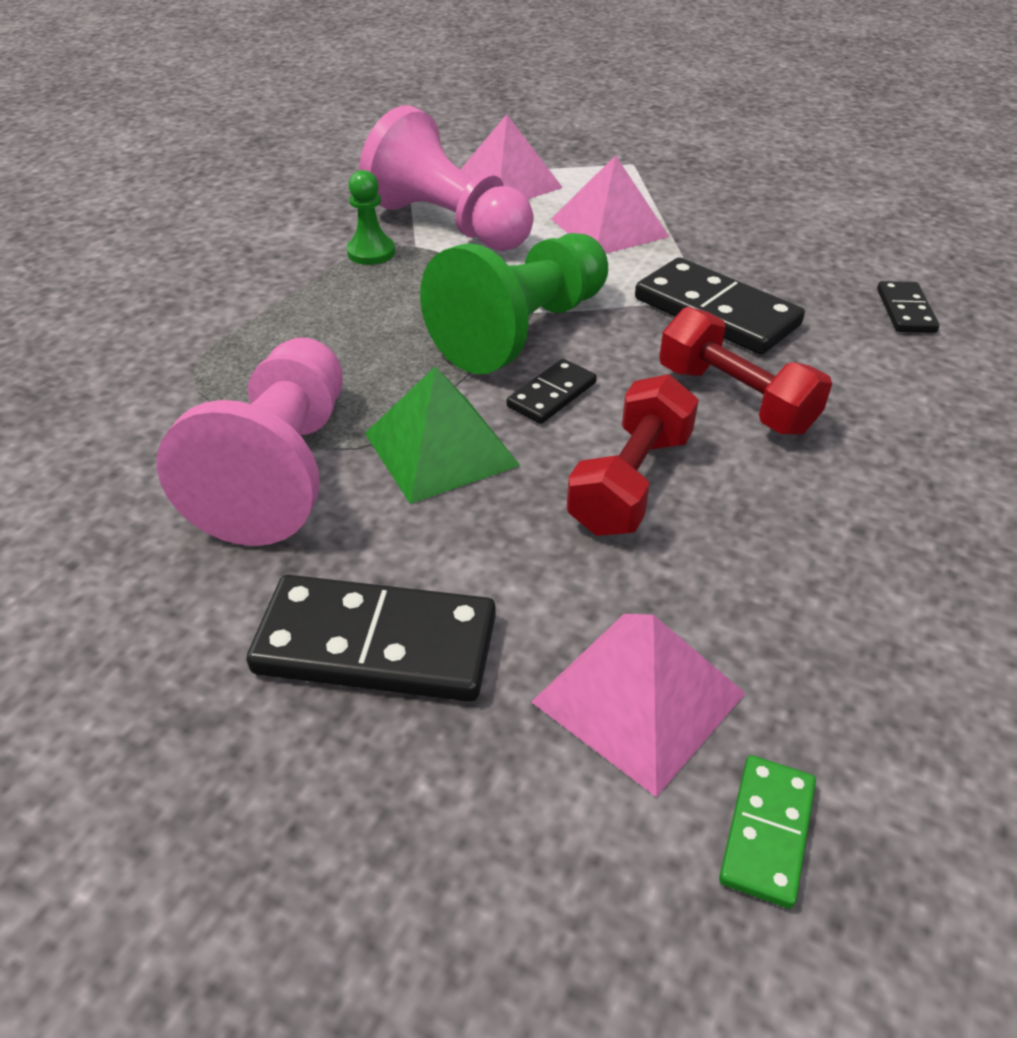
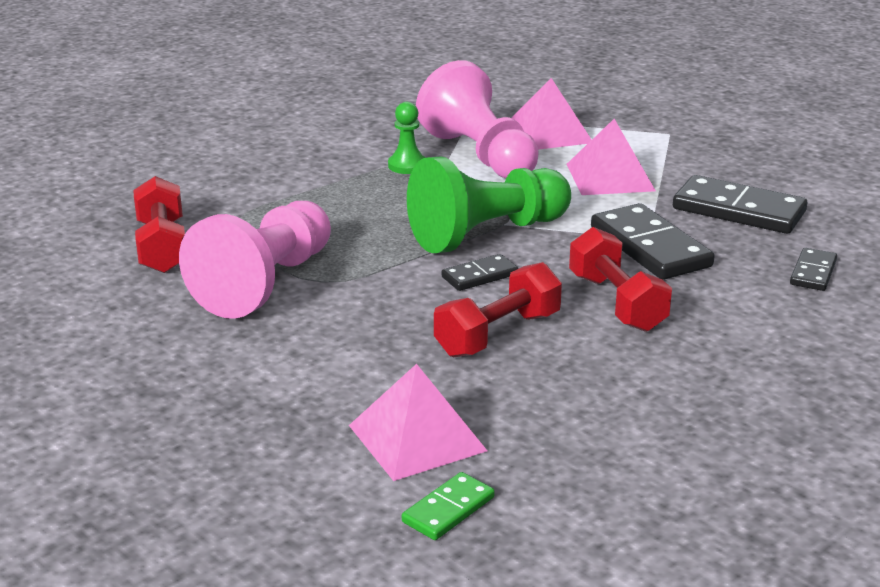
camera: 20 degrees right, 15 degrees down
(105, 439) = (162, 247): none -> red dumbbell
(376, 645) = (272, 380): black domino -> black domino (738, 210)
(441, 449) = (379, 292): green pyramid -> none

